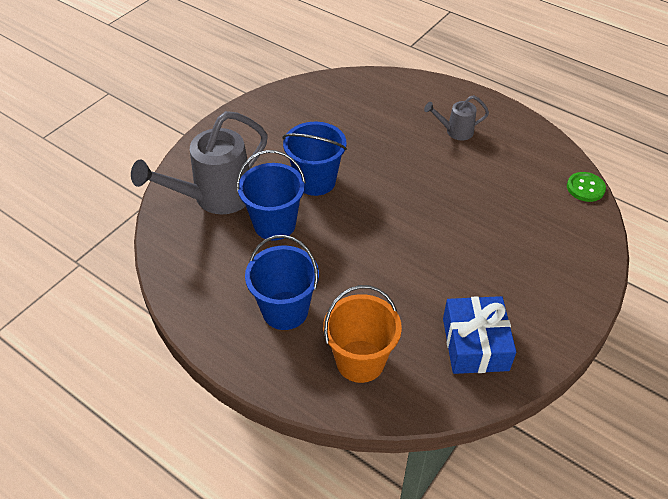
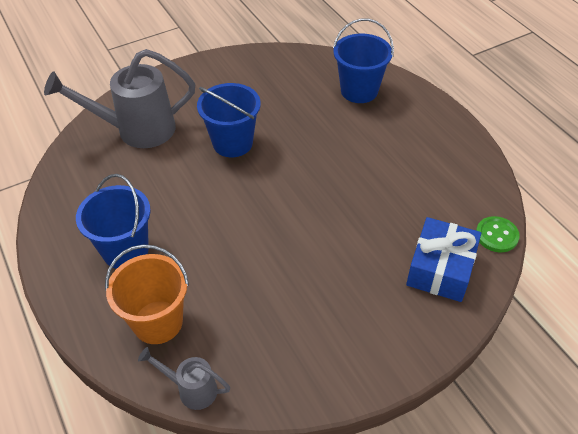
camera: 25 degrees right, 0 degrees up
(274, 224) = (170, 170): blue bucket -> blue bucket (359, 91)
(455, 131) = (397, 137): grey watering can -> grey watering can (192, 389)
(475, 344) = (274, 349): blue gift -> blue gift (440, 269)

